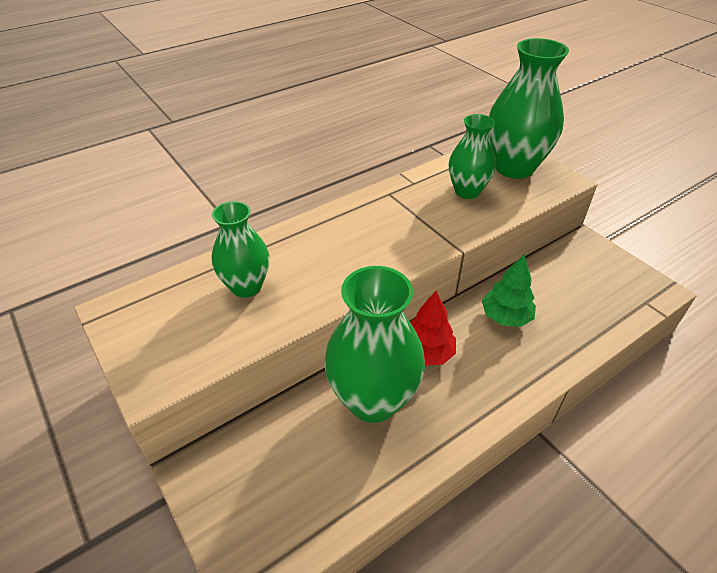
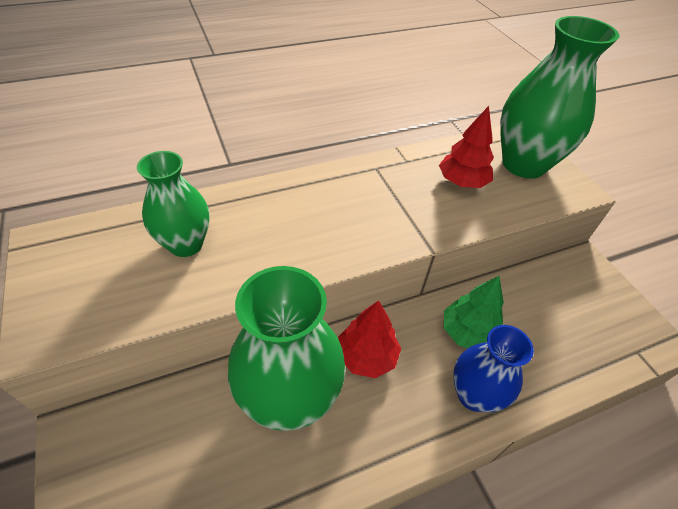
camera: 10 degrees right, 5 degrees up
(467, 191) = (462, 182): green vase -> red tree
(525, 363) = (474, 395): none -> blue vase

